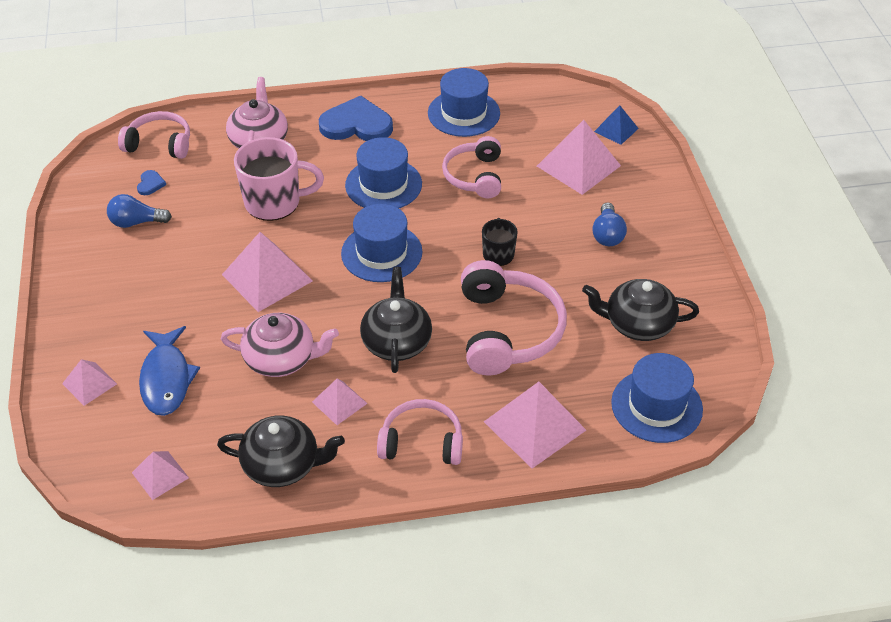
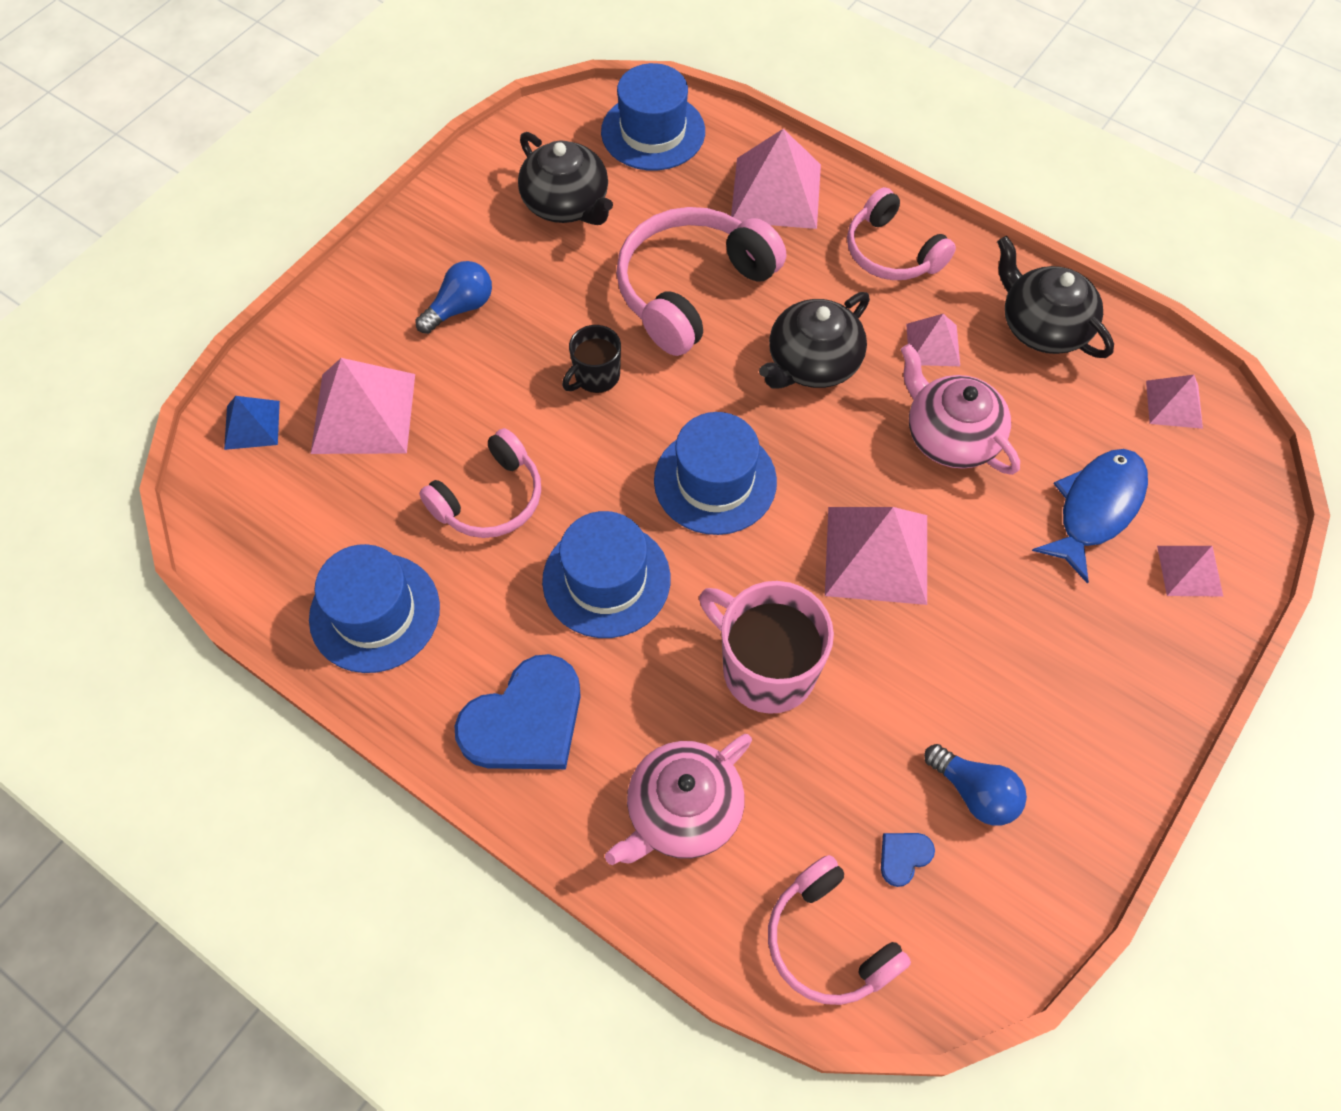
camera: 135 degrees left, 15 degrees up
(356, 124) = (525, 720): blue heart -> blue heart turned 90 degrees counterclockwise

